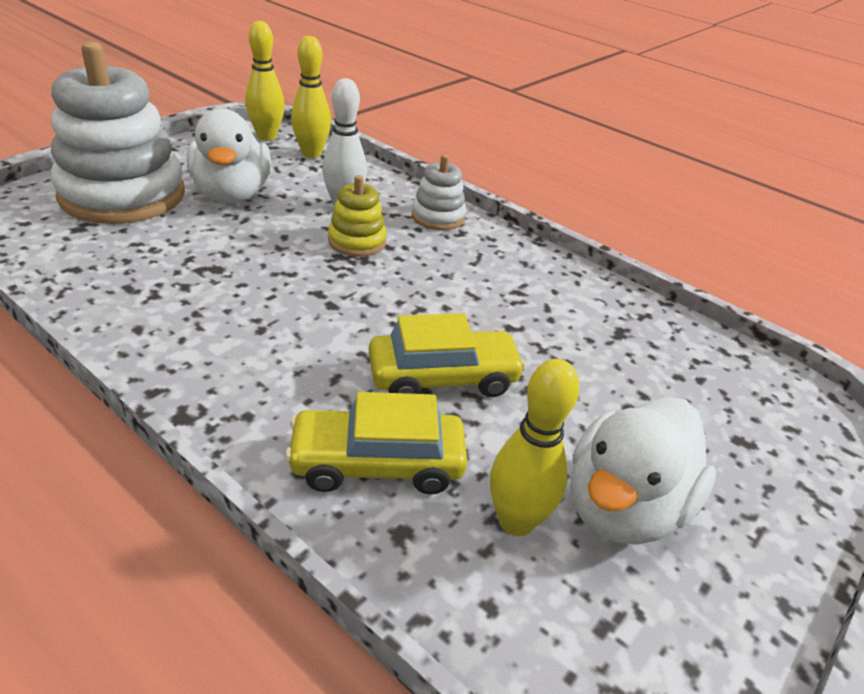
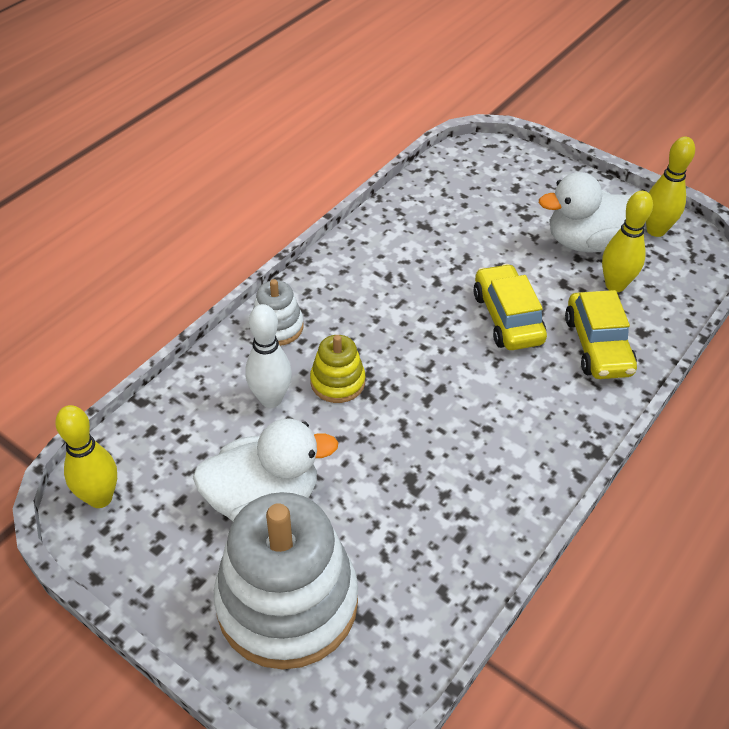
camera: 90 degrees left, 10 degrees up
(311, 154) = (146, 444): yellow bowling pin -> yellow bowling pin (656, 230)
(623, 507) = (587, 242): white duck -> white duck turned 135 degrees clockwise

